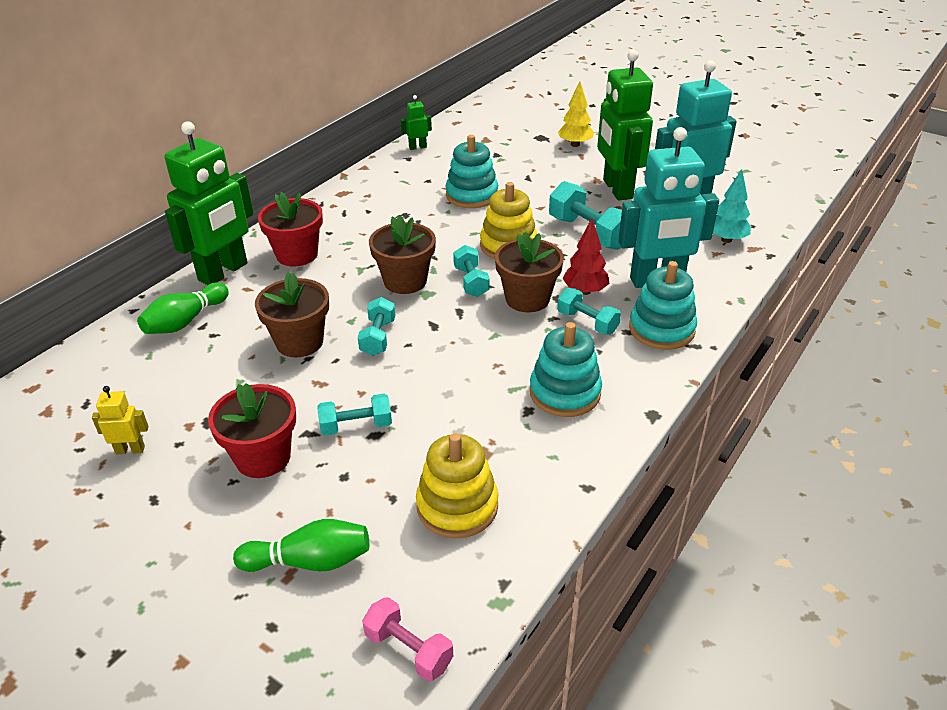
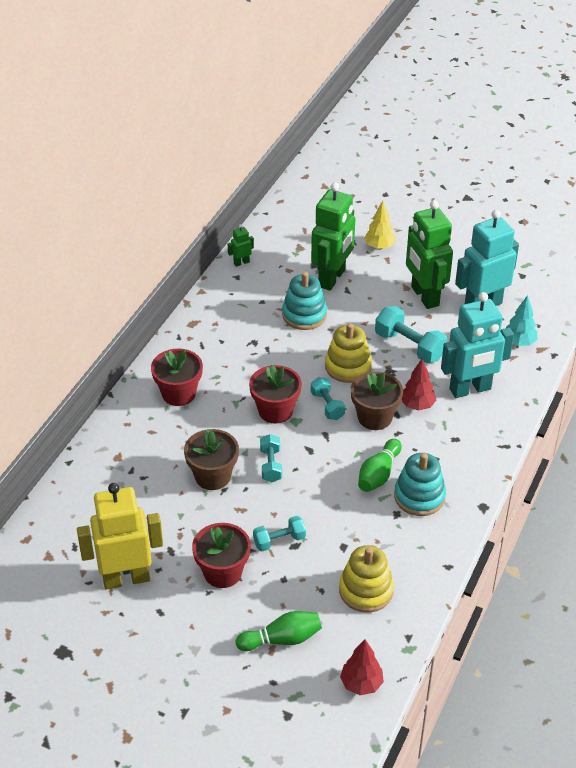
camera: 10 degrees left, 5 degrees up
(130, 450) = (126, 578): yellow robot -> yellow robot, size x2.37
(185, 321) = (116, 468): green bowling pin -> green bowling pin (378, 474)
(223, 272) = (125, 418): green robot -> green robot (332, 278)
(405, 281) = (275, 411): brown flower pot -> red flower pot
(408, 649) = (361, 684): pink dumbbell -> red tree
(587, 322) = (424, 434): turquoise dumbbell -> none
(661, 329) = (480, 434): turquoise stacking toy -> none

